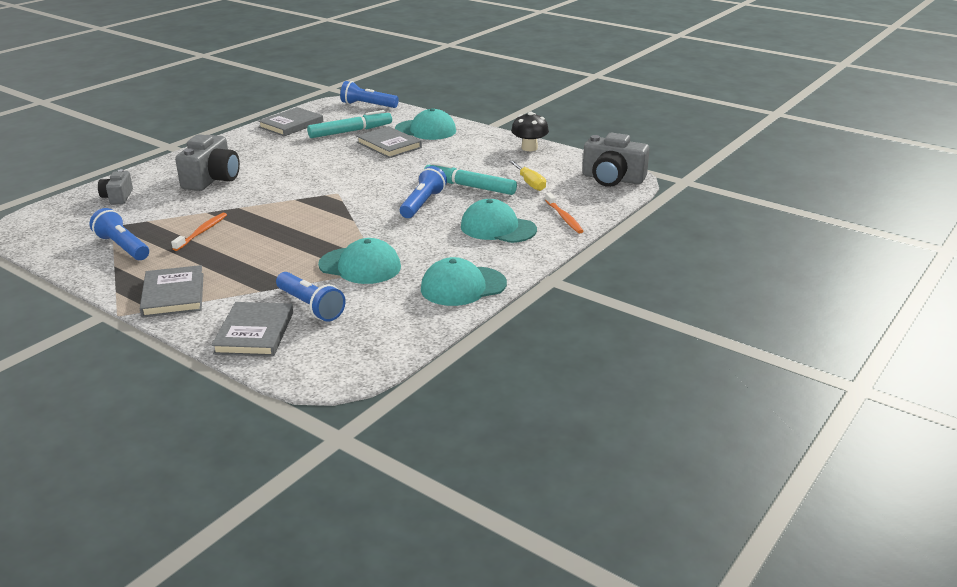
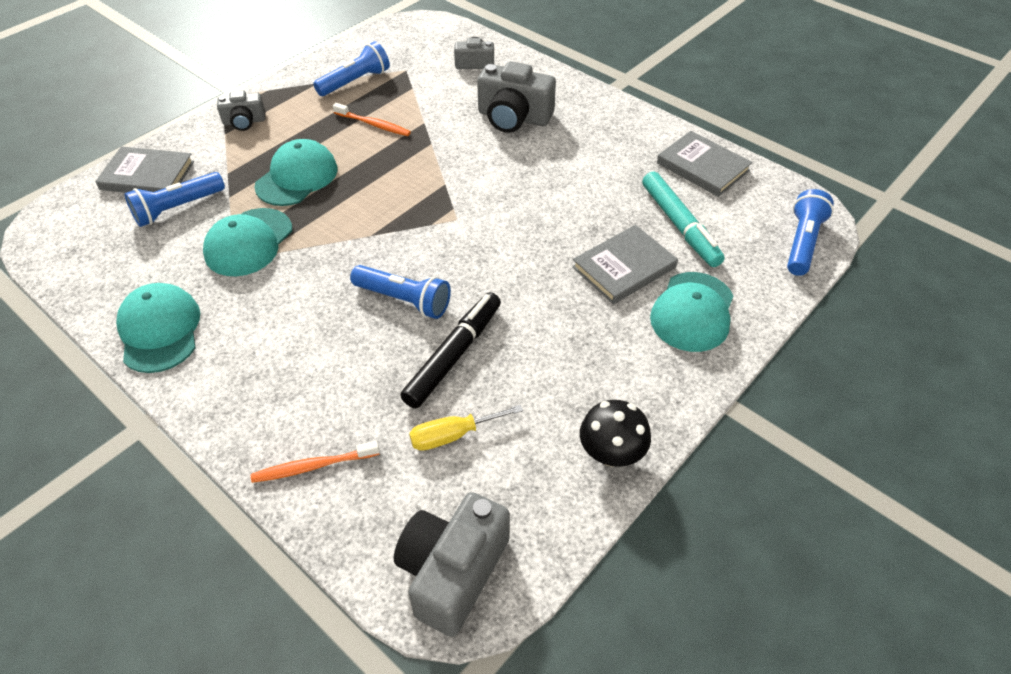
camera: 95 degrees right, 20 degrees up
(173, 295) = (244, 122): grey book -> grey camera
(469, 186) = (454, 355): turquoise marker -> black marker
(498, 228) = (303, 378): turquoise cap -> turquoise cap (297, 177)

